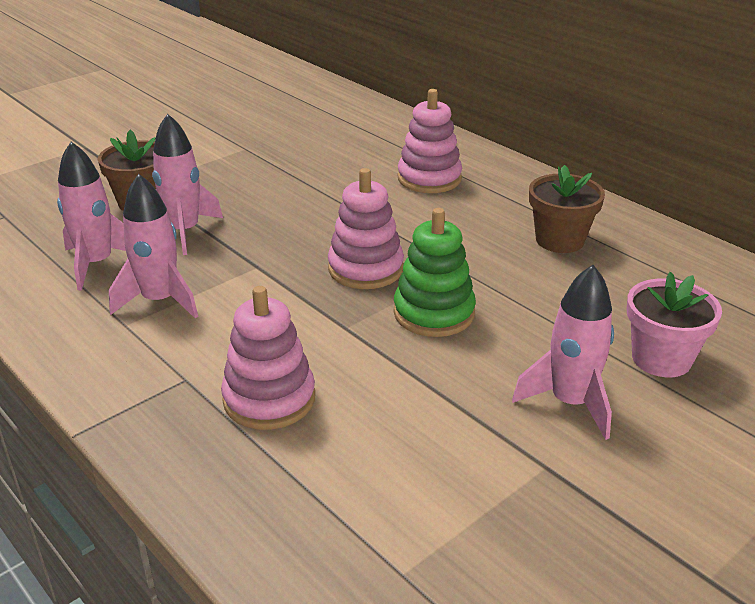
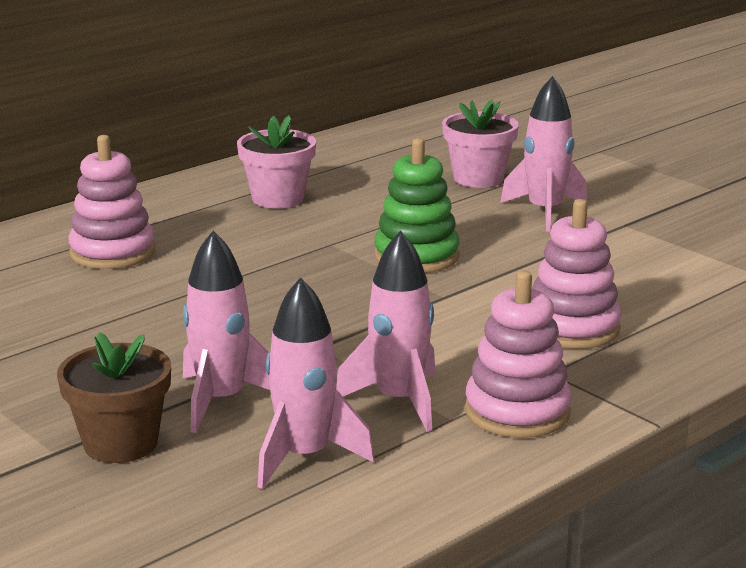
camera: 90 degrees left, 10 degrees down
(365, 269) = (329, 287): pink stacking toy -> pink stacking toy (517, 411)
(560, 240) = (278, 198): brown flower pot -> pink flower pot

